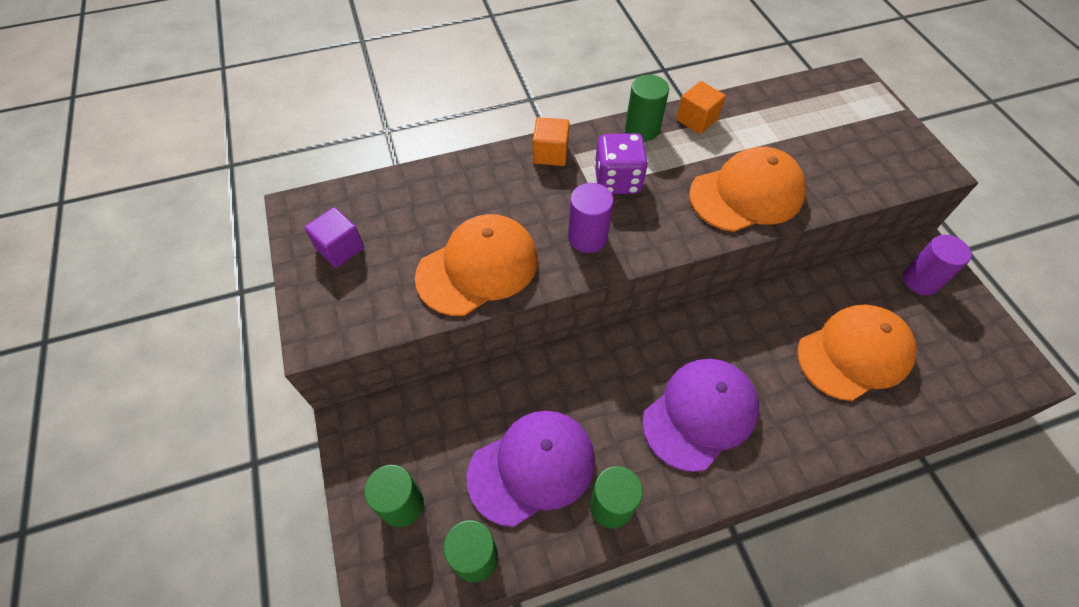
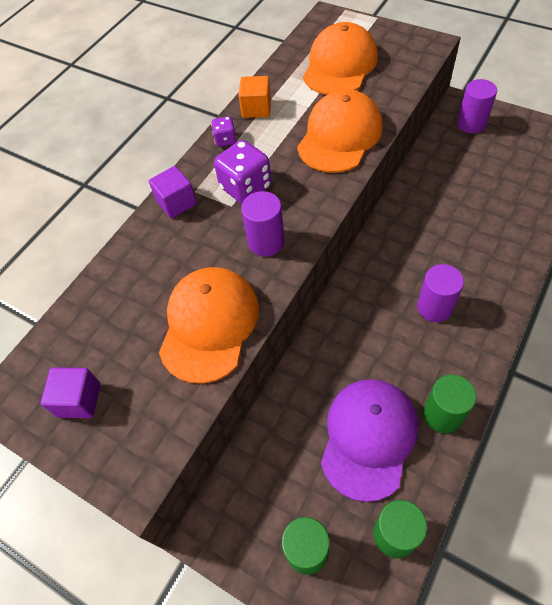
camera: 35 degrees left, 0 degrees up
(550, 154) = (176, 203): orange cube -> purple cube
(642, 129) = (225, 140): green cylinder -> purple dice
(700, 414) = (434, 307): purple cap -> purple cylinder
(854, 353) = (480, 196): orange cap -> orange cap (340, 65)

